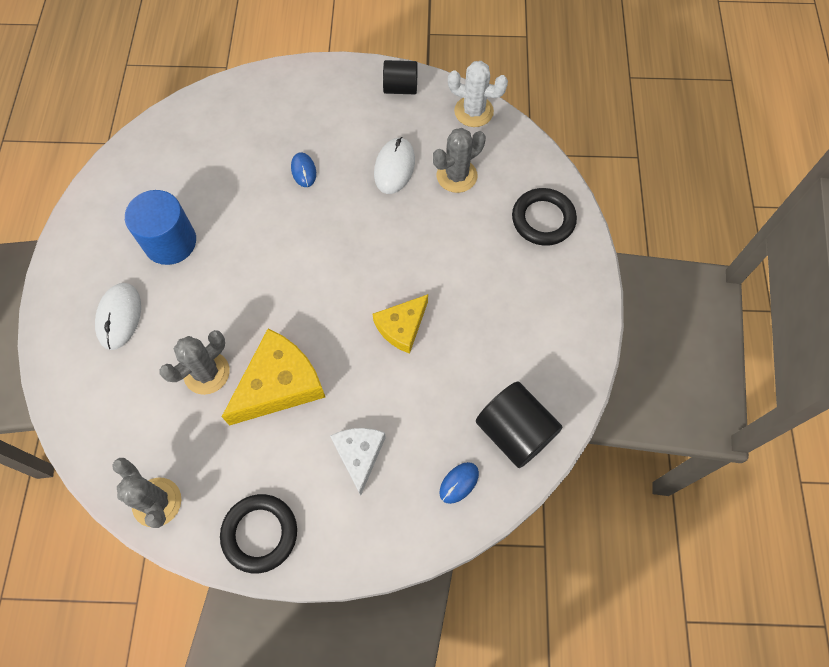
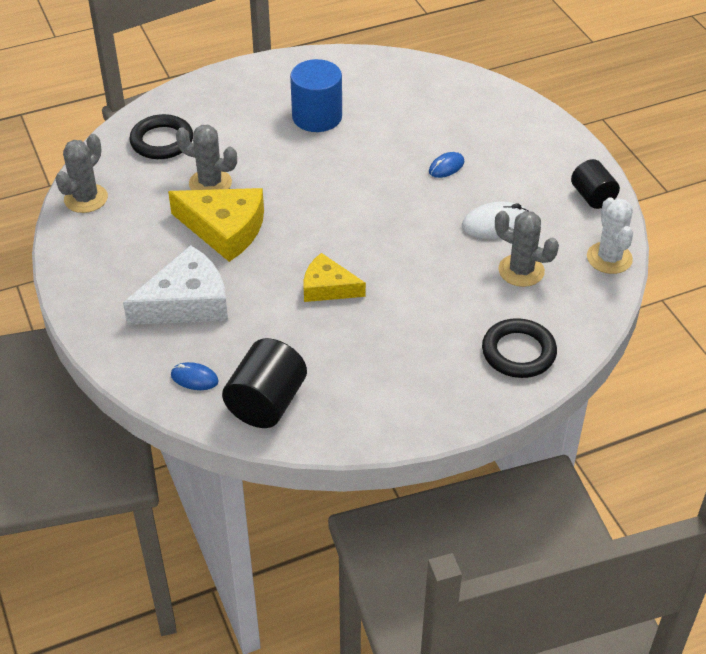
camera: 65 degrees right, 20 degrees down
(119, 317) = (231, 117): white mouse -> none
(260, 534) = (87, 266): black ring -> black ring (162, 141)
(359, 455) = (186, 302): white cheese -> white cheese, size x1.60

